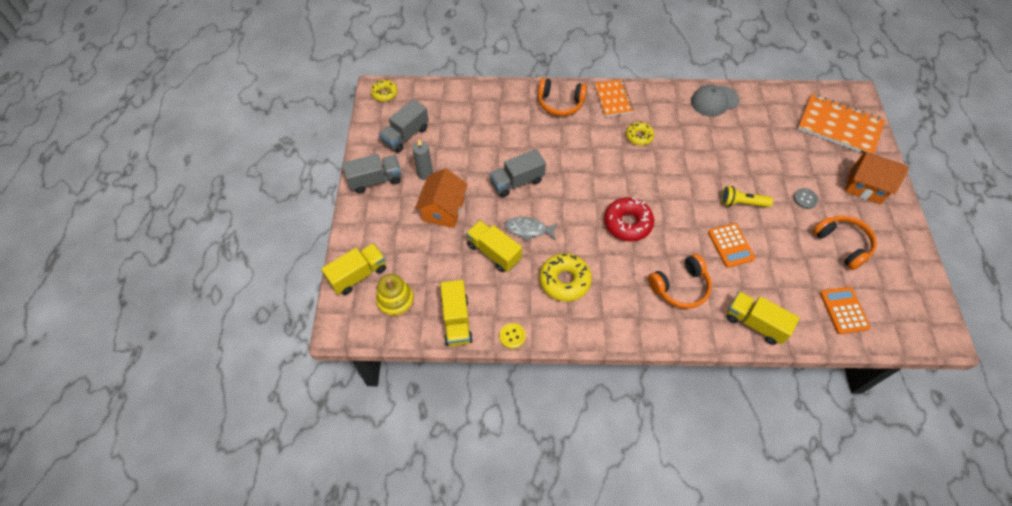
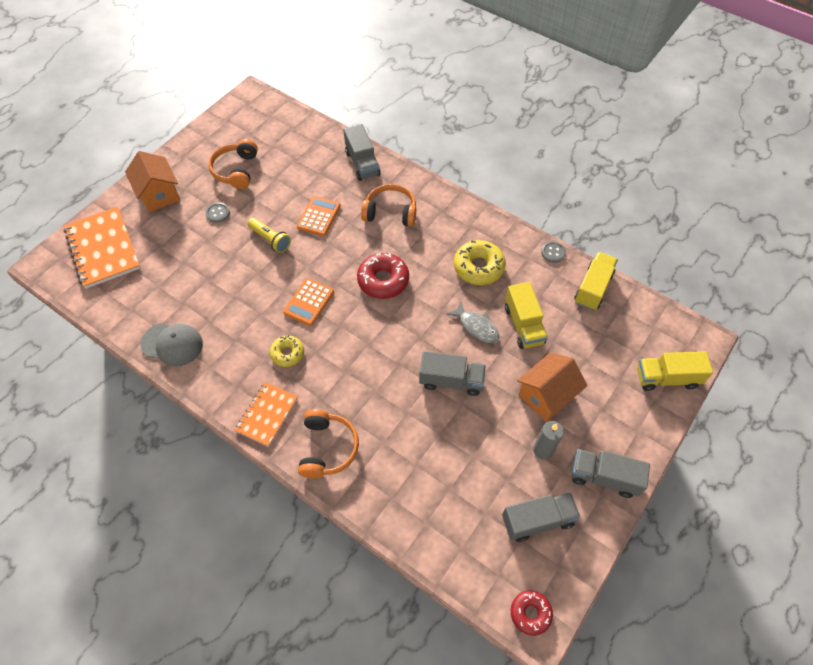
camera: 145 degrees left, 0 degrees up
(384, 93) = (530, 613): yellow donut -> red donut
(395, 300) = (640, 334): yellow stacking toy -> none
(512, 336) = (553, 252): yellow button -> grey button
(560, 103) = (327, 448): orange headphones -> orange headphones turned 45 degrees clockwise
(755, 323) = (362, 163): yellow truck -> grey truck
(843, 310) = (293, 137): orange calculator -> orange calculator (309, 302)

